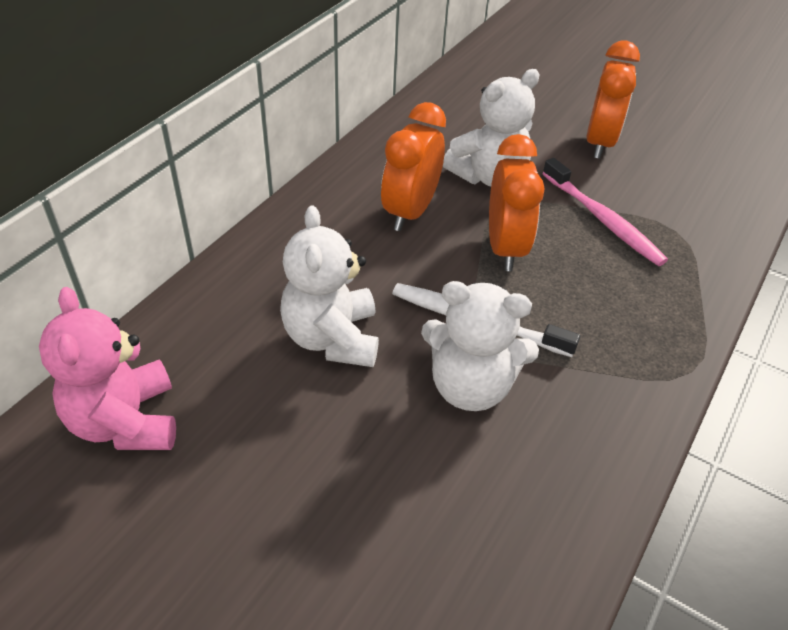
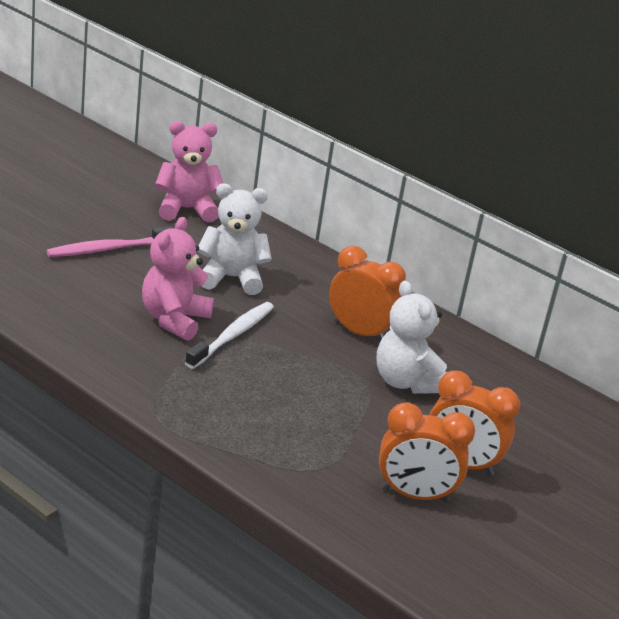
camera: 95 degrees right, 15 degrees down
(470, 386) = (174, 320): white teddy bear -> pink teddy bear
(505, 248) = (309, 367): orange clock -> orange clock (415, 495)
(603, 220) = (339, 429): pink toothbrush -> pink toothbrush (108, 249)

